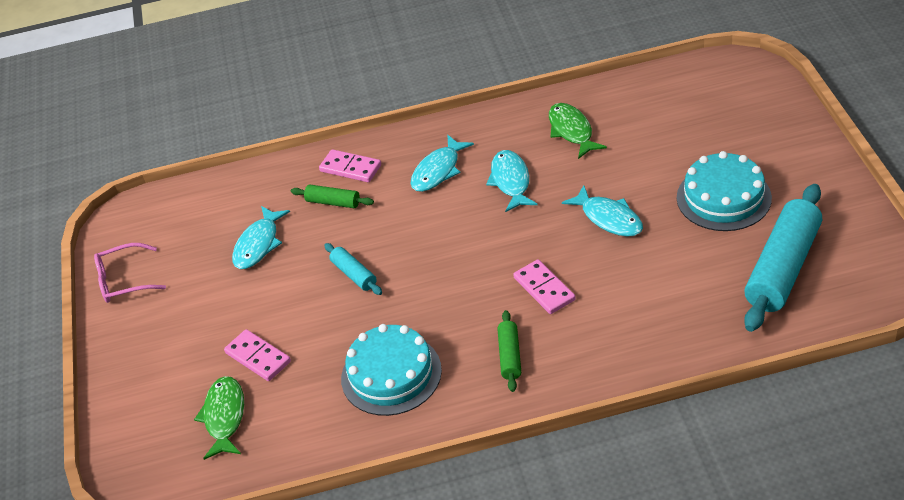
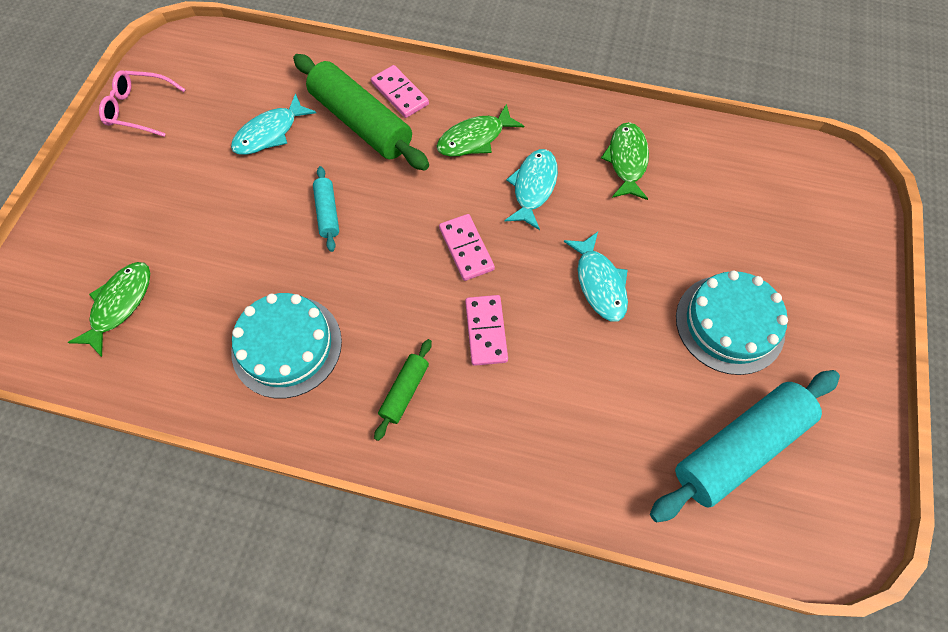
camera: 20 degrees right, 20 degrees up
(258, 357) = (189, 256): pink domino -> pink domino (466, 249)
(333, 202) = (361, 123): green rolling pin -> green rolling pin, size x2.09
(438, 170) = (474, 138): turquoise fish -> green fish

